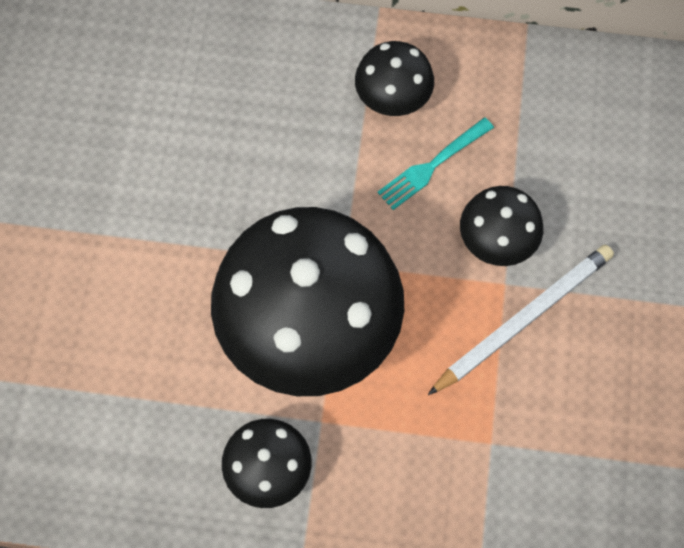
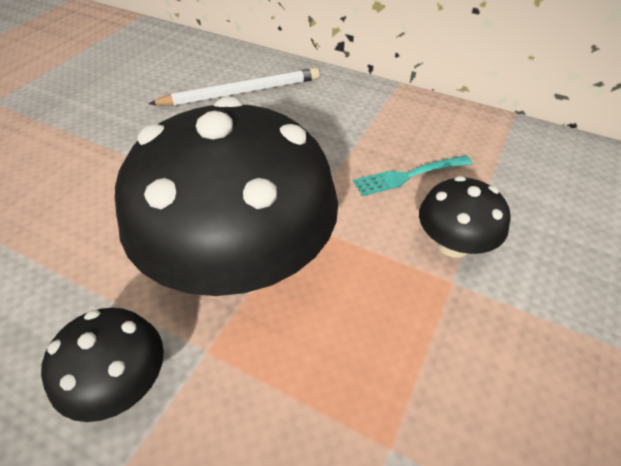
camera: 20 degrees right, 20 degrees down
(393, 98) = (390, 129): black mushroom -> none
(523, 319) = (466, 320): white pencil -> white pencil (242, 92)

